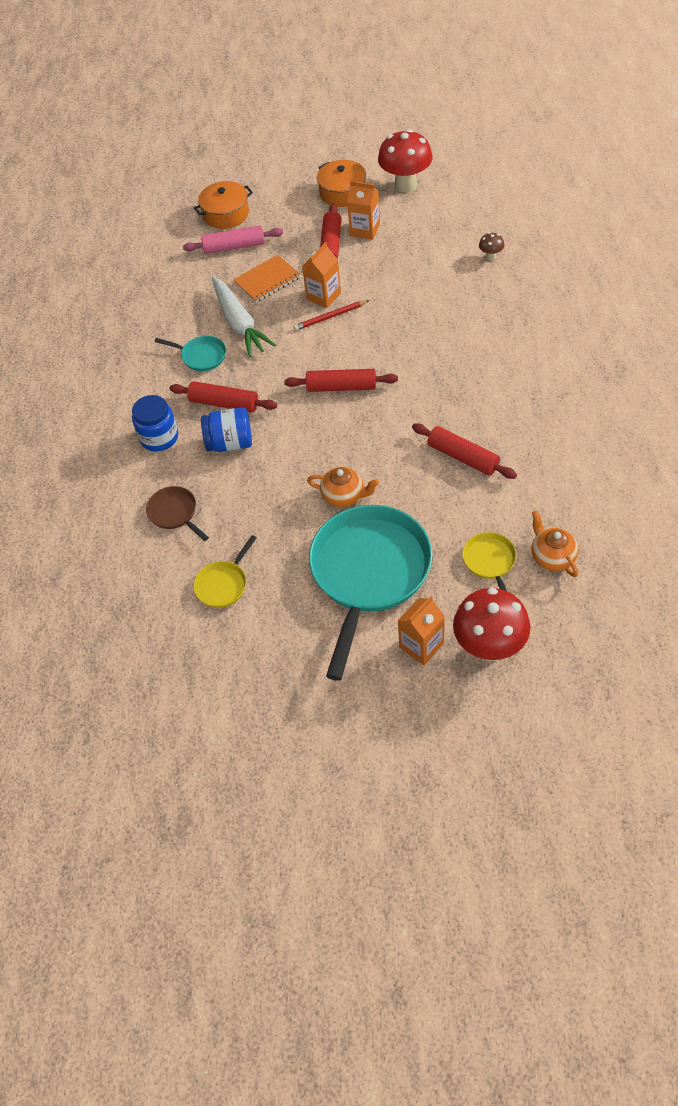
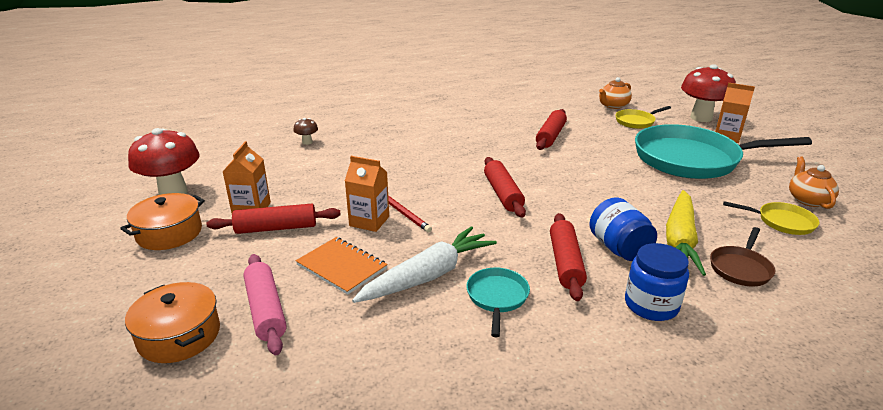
camera: 110 degrees left, 25 degrees down
(225, 489) = (679, 241): none -> yellow carrot
(344, 495) = (629, 177): orange teapot -> orange teapot (808, 200)

